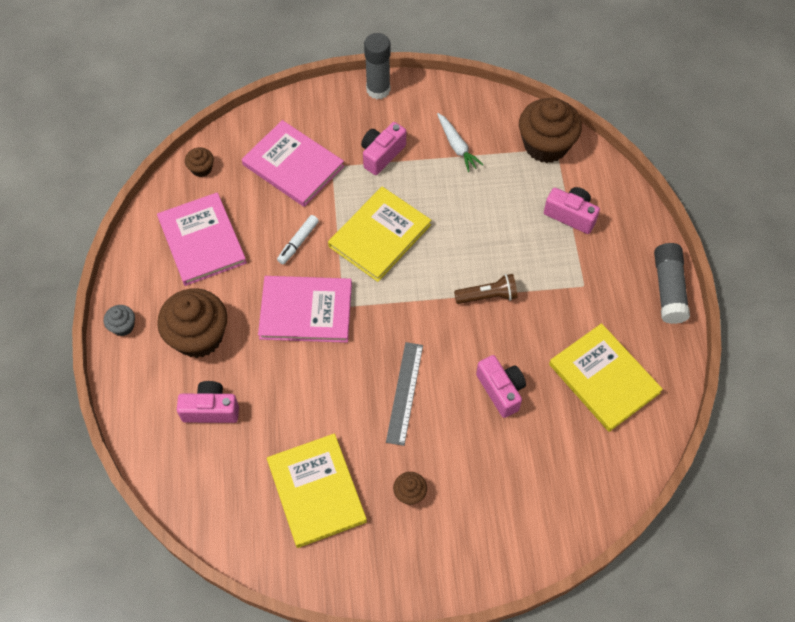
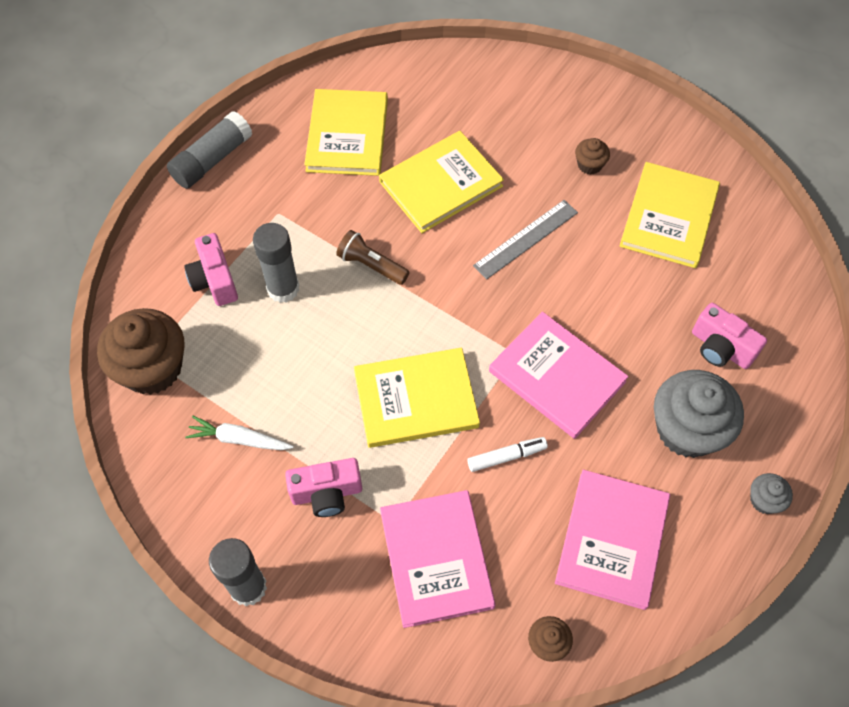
camera: 140 degrees left, 0 degrees up
(198, 336) = (687, 429): brown cupcake -> grey cupcake
(457, 146) = (239, 439): white carrot -> white carrot turned 90 degrees counterclockwise
(501, 390) = (441, 184): pink camera -> yellow book
(525, 241) = (283, 288): none -> grey glue stick

